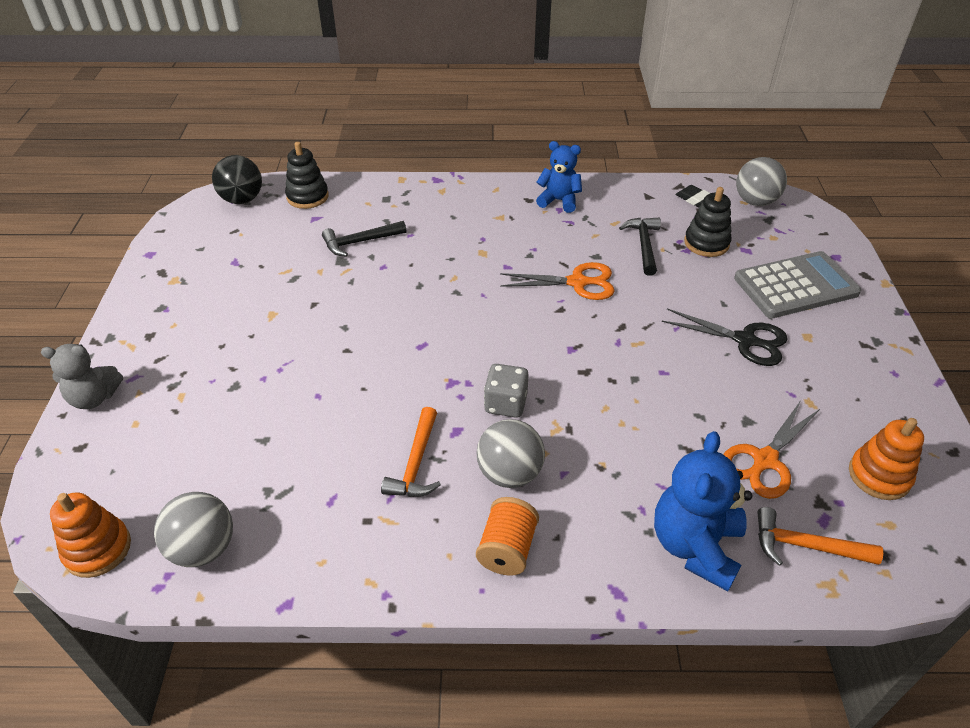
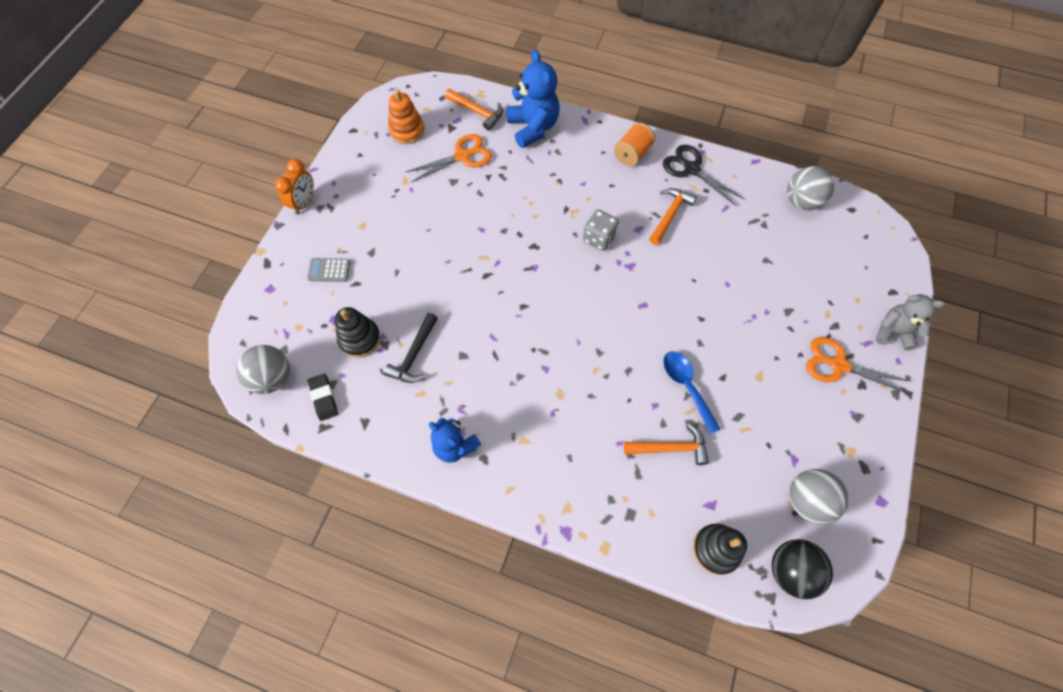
camera: 160 degrees left, 20 degrees up
(97, 549) = (863, 218): orange stacking toy -> none
(353, 287) = (686, 386): none -> blue spoon
(360, 242) = (670, 448): black hammer -> orange hammer
(509, 473) = (615, 192): grey ball -> grey ball (807, 500)
(577, 282) = (495, 329): orange scissors -> orange scissors (838, 365)
(695, 546) = (533, 127): blue teddy bear -> blue teddy bear turned 60 degrees counterclockwise
(745, 340) = (408, 236): black scissors -> black scissors (691, 169)
(795, 286) = (329, 270): grey calculator -> grey calculator, size x0.45
(901, 341) = (304, 202): none -> orange clock

